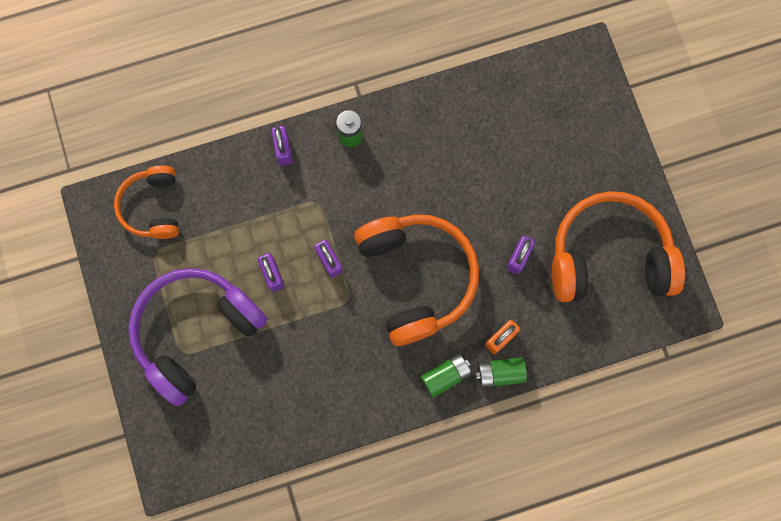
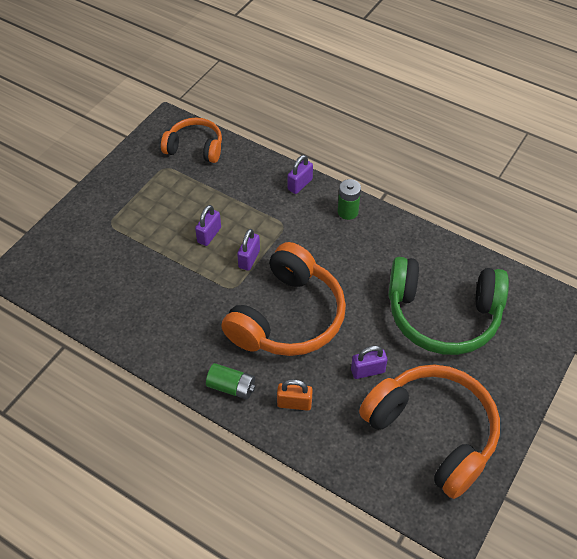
camera: 50 degrees right, 25 degrees down
(153, 207) = (195, 147): orange headphones -> orange headphones turned 60 degrees clockwise
(196, 332) = (131, 221): purple headphones -> none
(499, 373) = (267, 422): green battery -> none
(517, 154) = (442, 315): none -> green headphones

